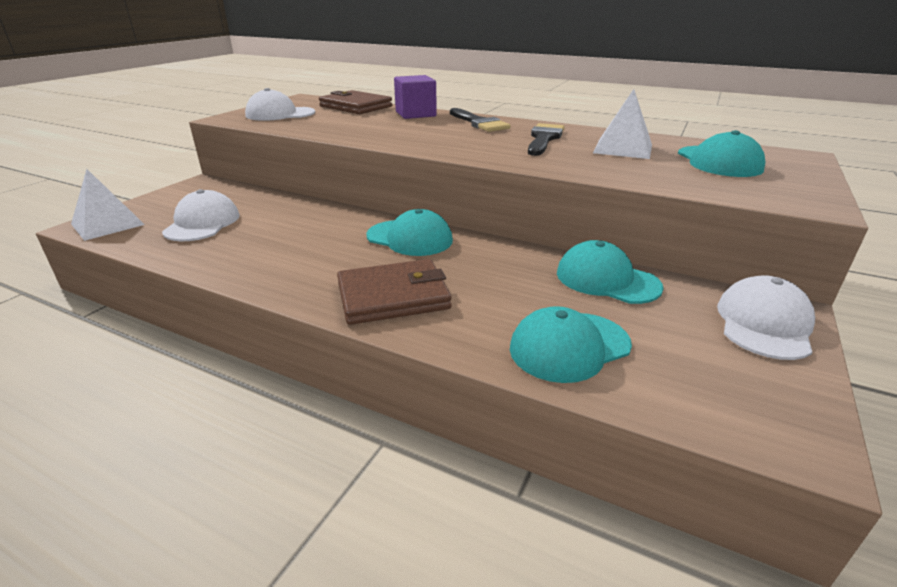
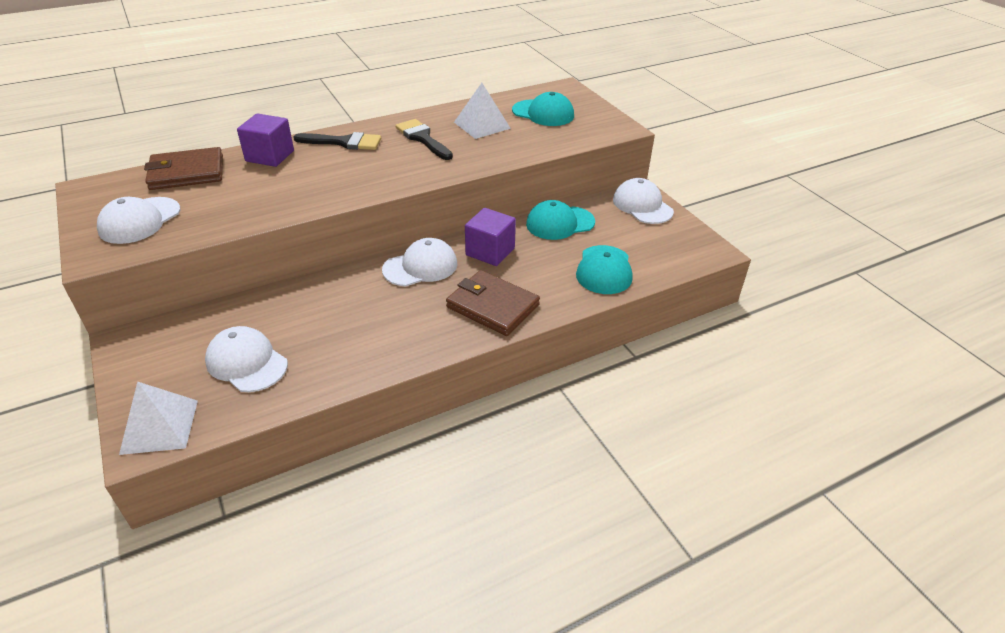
camera: 55 degrees left, 10 degrees up
(393, 296) = (492, 306): brown wallet -> brown wallet turned 75 degrees counterclockwise
(410, 238) = (420, 267): turquoise cap -> white cap
(485, 260) = (490, 251): none -> purple cube

